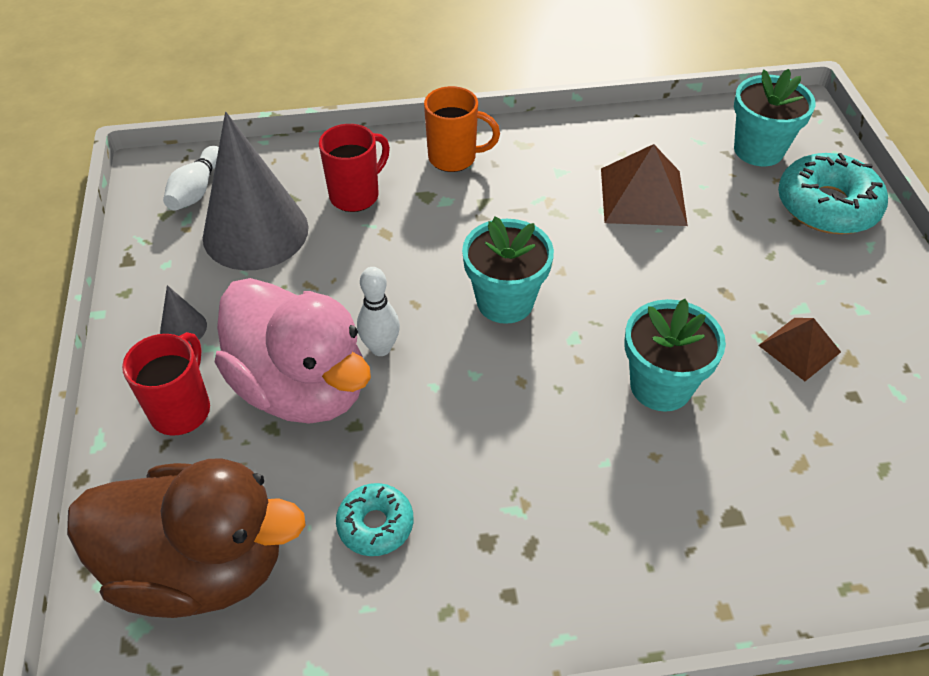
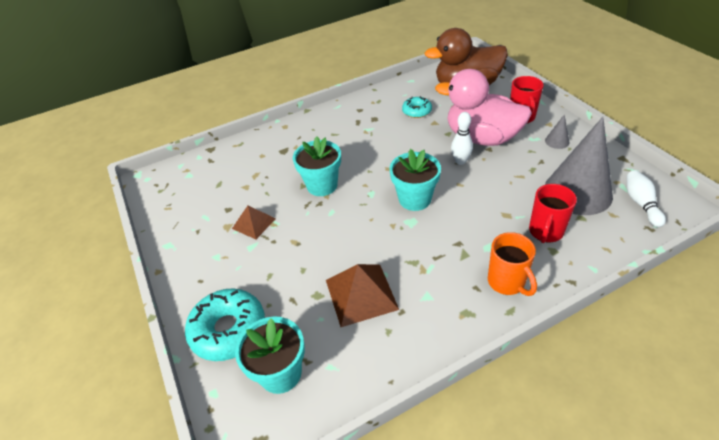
camera: 165 degrees right, 5 degrees down
(454, 158) = (507, 282): orange mug -> orange mug turned 105 degrees counterclockwise

